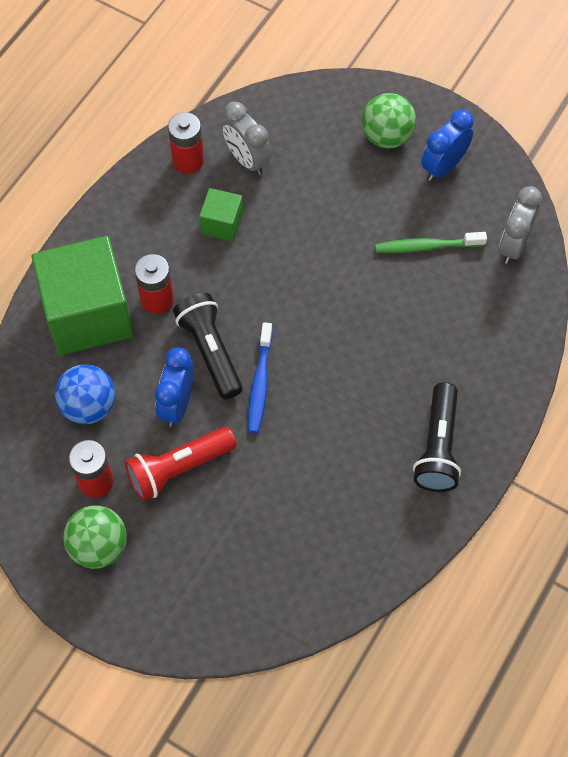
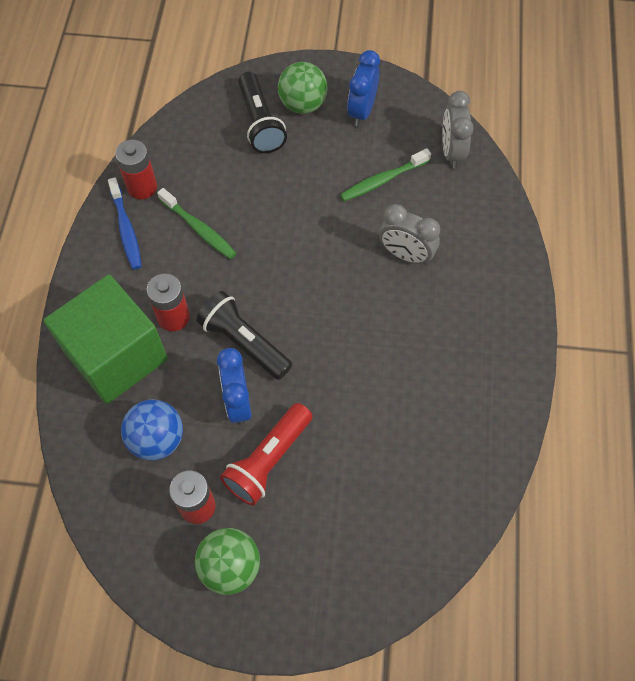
camera: 25 degrees left, 0 degrees up
(222, 224) = (199, 229): green cube -> green toothbrush
(247, 160) = (194, 167): grey clock -> grey clock (405, 255)
(260, 383) = (302, 352): blue toothbrush -> blue toothbrush (126, 229)
(438, 447) = (482, 342): black flashlight -> black flashlight (260, 123)

